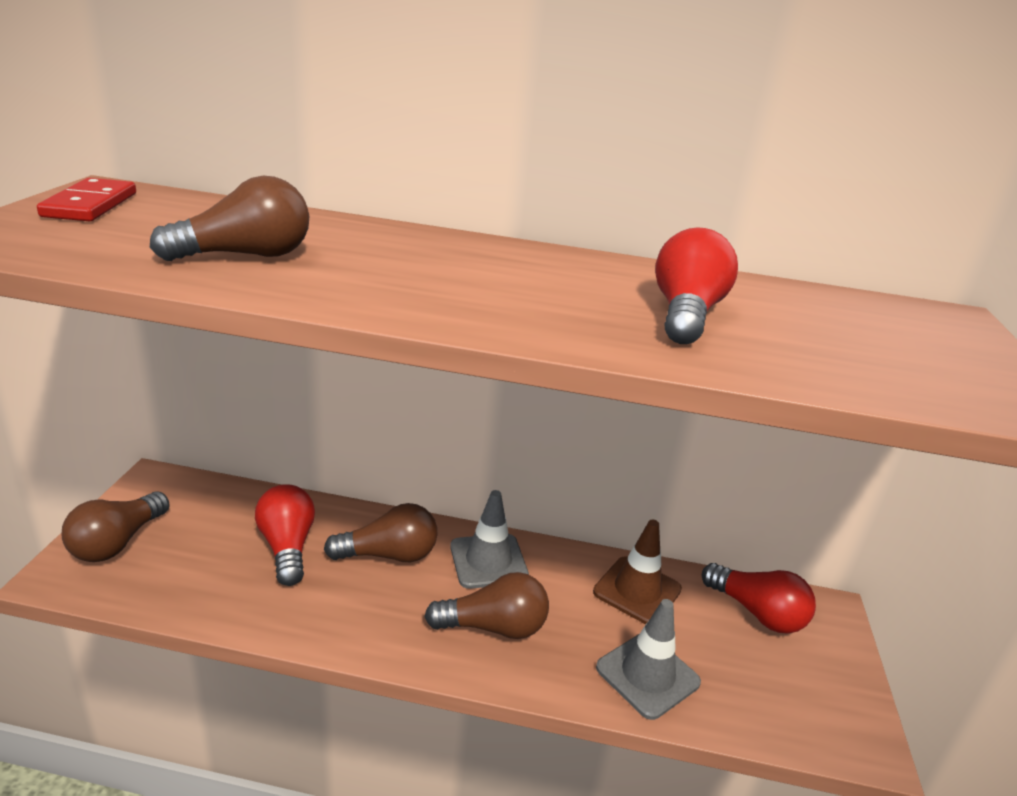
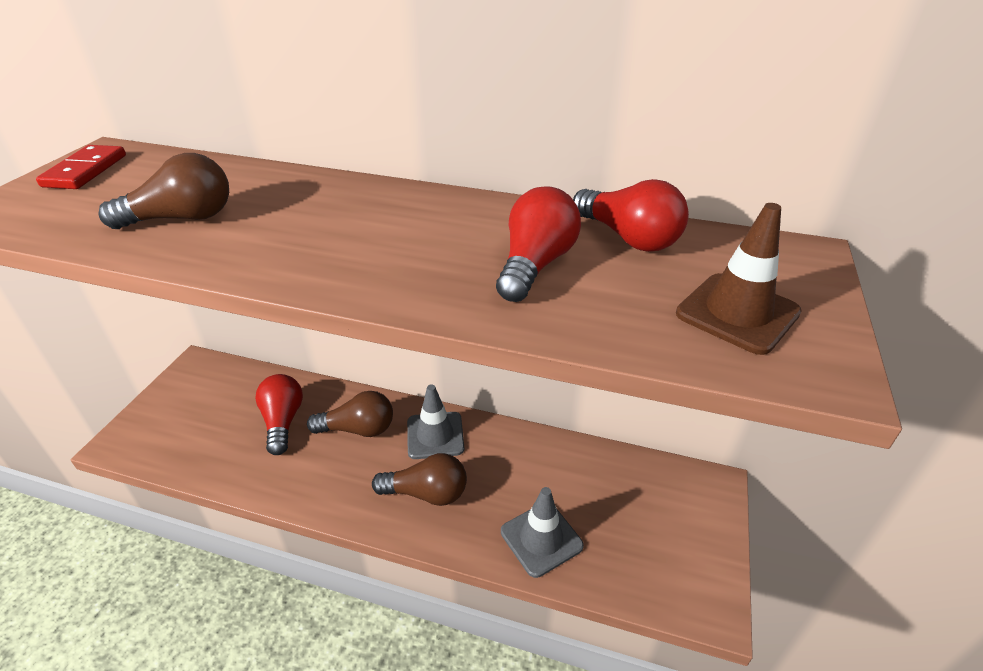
camera: 10 degrees right, 10 degrees up
(117, 543) = (161, 417): brown light bulb -> none
(637, 590) = (551, 463): brown traffic cone -> brown traffic cone (737, 313)
(757, 613) = (649, 486): red light bulb -> red light bulb (628, 238)

